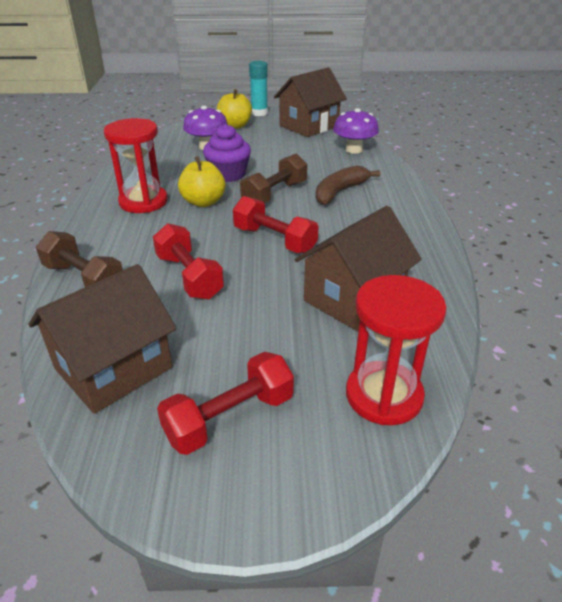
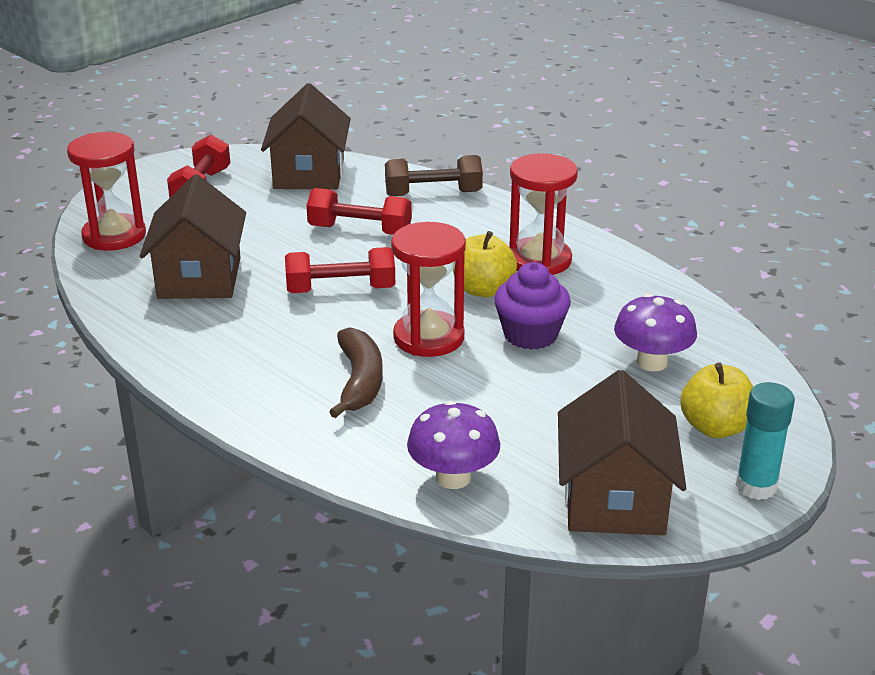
camera: 135 degrees right, 5 degrees down
(274, 194) = (429, 337): brown dumbbell -> red hourglass

